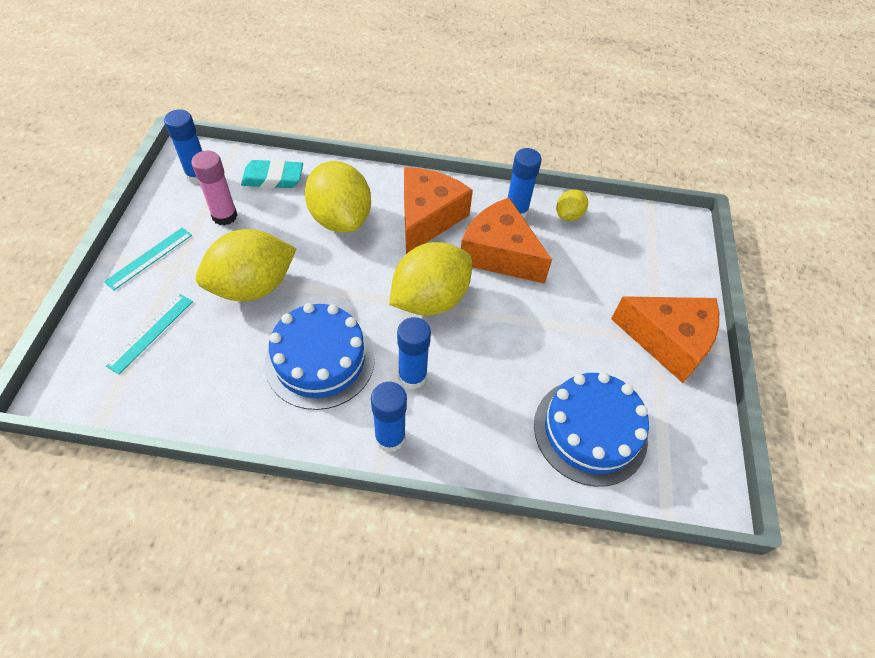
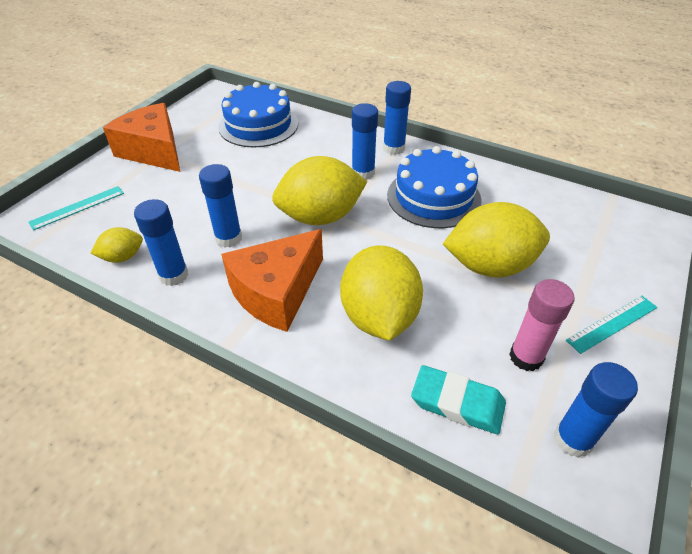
camera: 155 degrees left, 10 degrees down
(151, 333) = (588, 248): turquoise ruler -> turquoise ruler (77, 207)
(499, 254) = (228, 238): orange cheese -> blue glue stick

